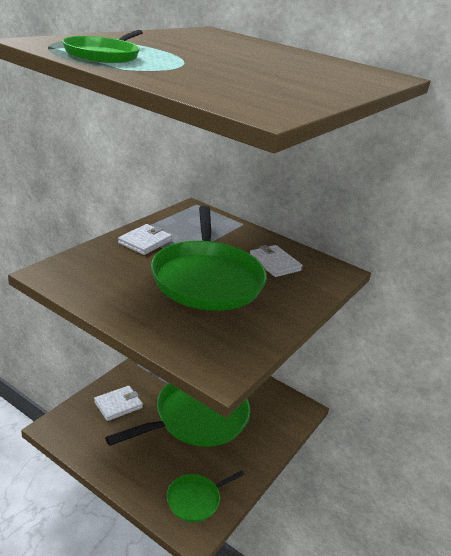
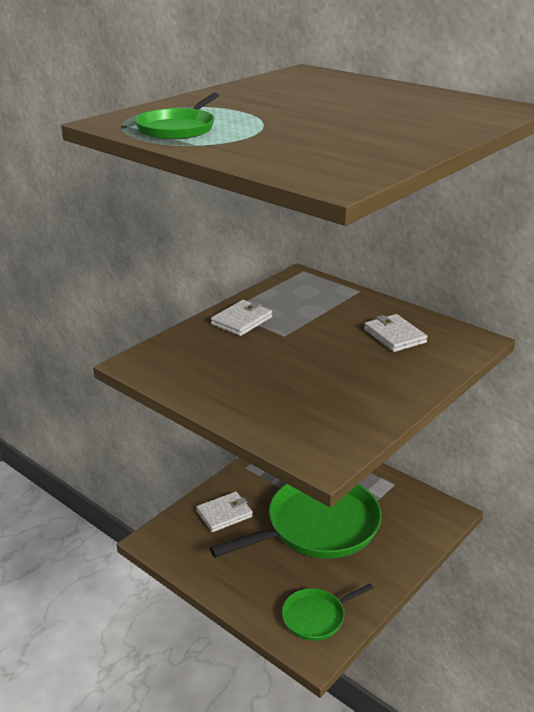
camera: 10 degrees right, 0 degrees up
(207, 278) = (313, 358): green pan -> none

